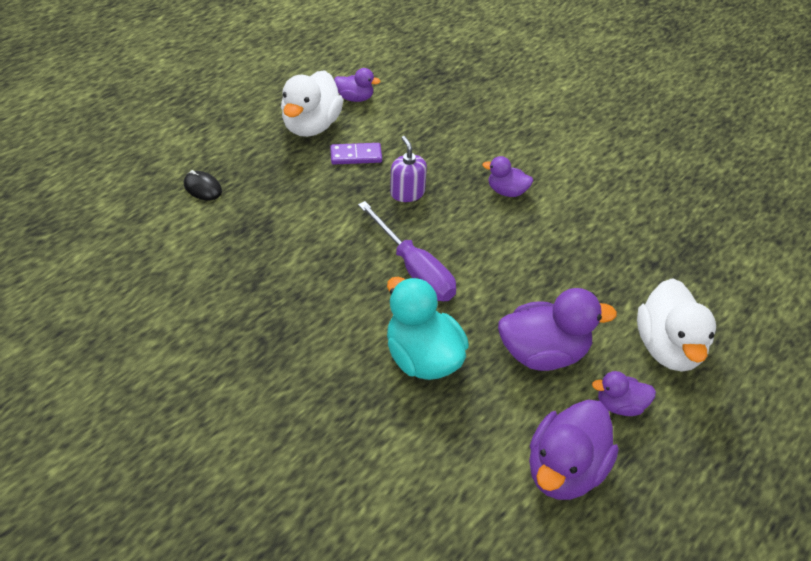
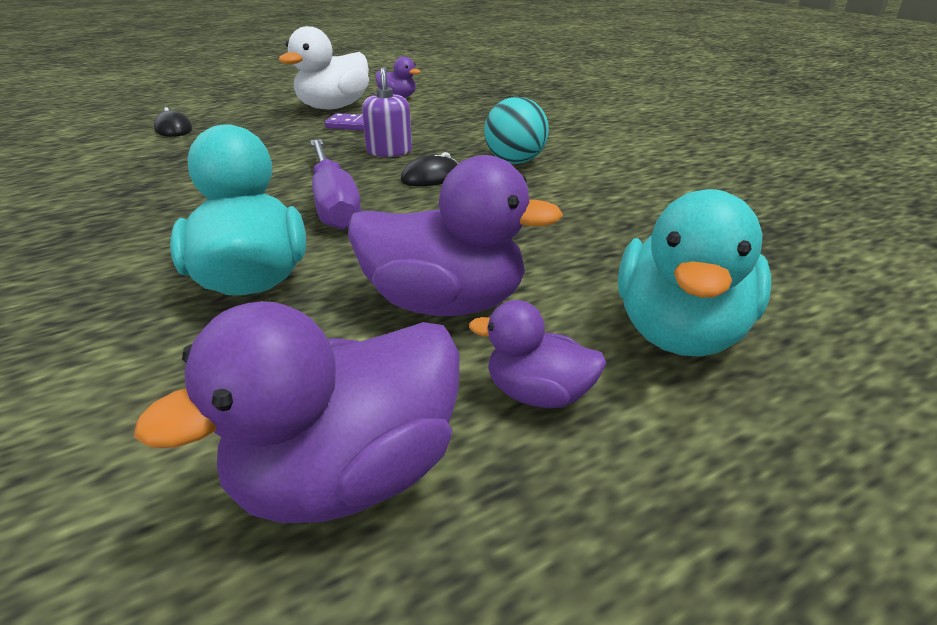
camera: 20 degrees right, 15 degrees down
(460, 224) = (431, 177): none -> black mouse
(507, 191) = (515, 162): purple duck -> turquoise ball
(668, 348) = (680, 333): white duck -> turquoise duck

